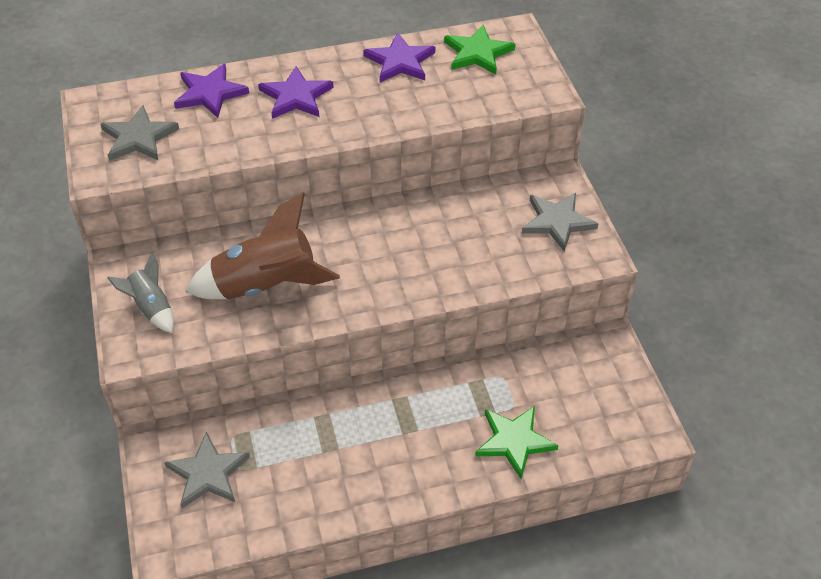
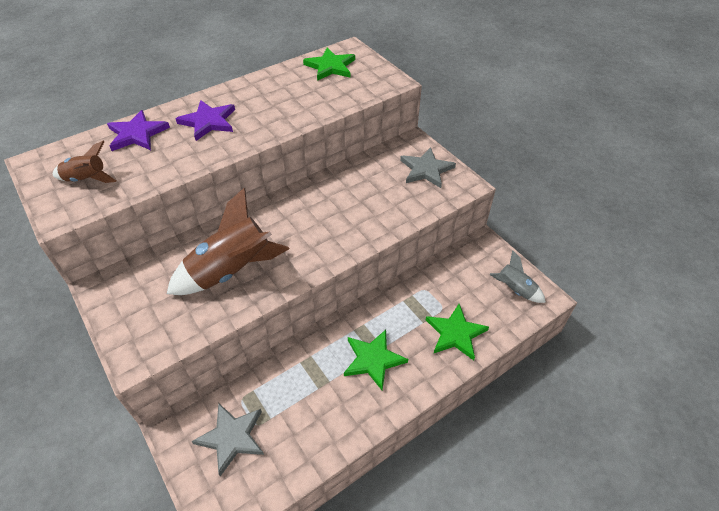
camera: 20 degrees left, 0 degrees up
(138, 138) = (87, 179): grey star -> brown rocket
(151, 308) = (141, 315): grey rocket -> grey rocket (515, 290)
(399, 440) = (373, 360): none -> green star
(400, 61) = (277, 83): purple star -> none

